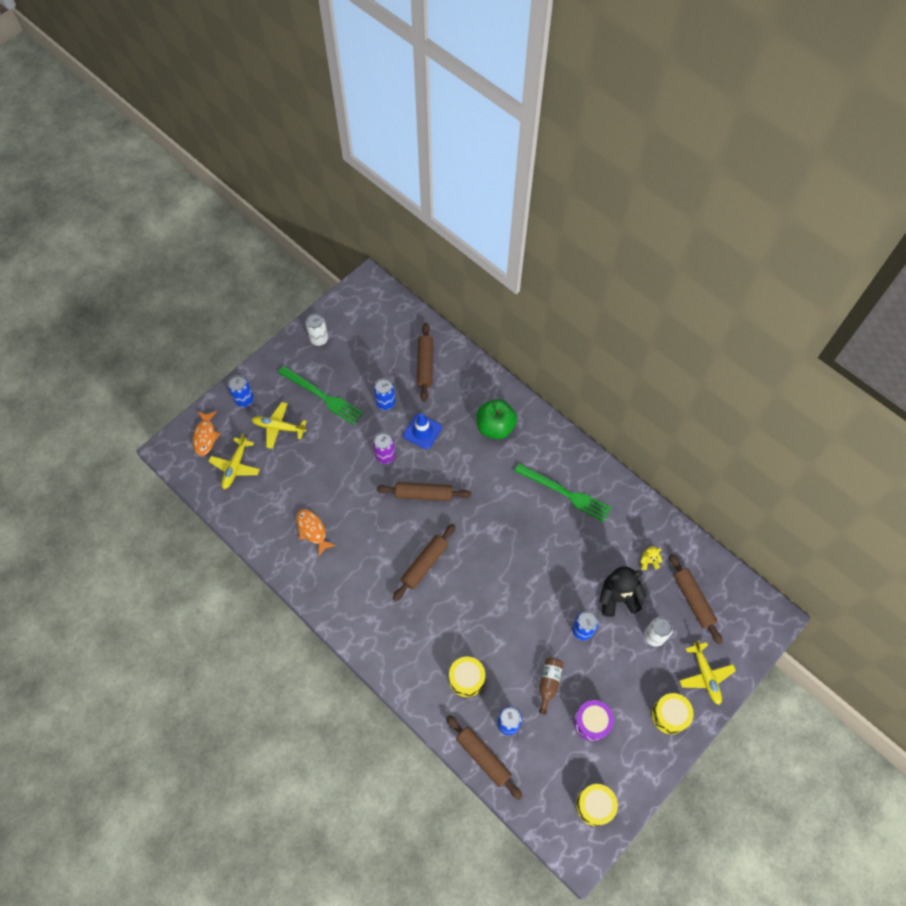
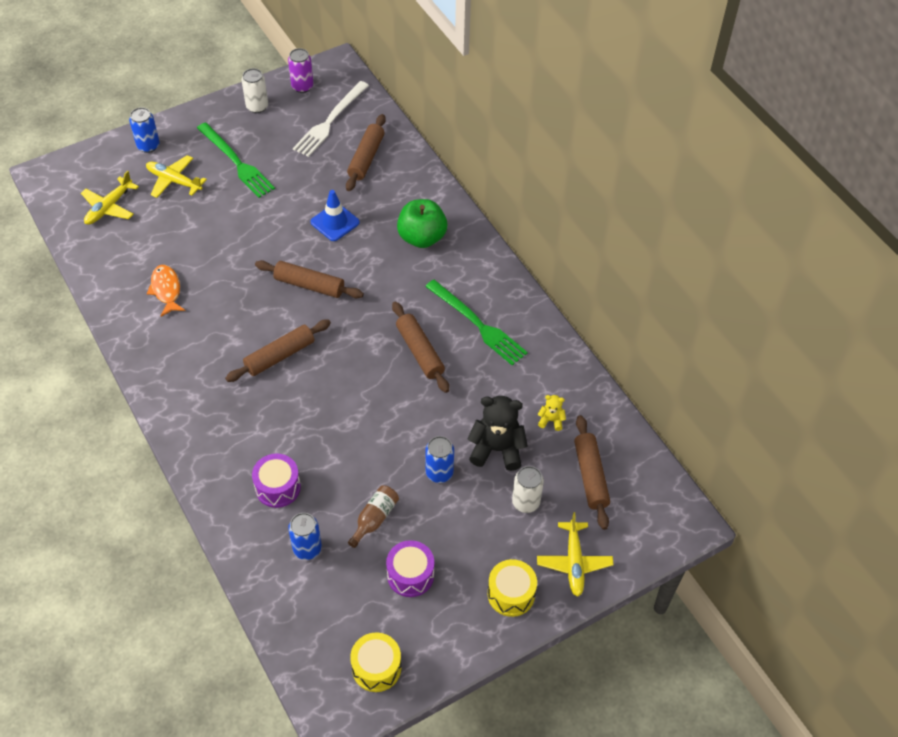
camera: 15 degrees right, 10 degrees down
(205, 436) = (90, 171): orange fish -> none
(383, 337) = (330, 121): none -> white fork
(385, 403) = (305, 184): blue can -> none
(385, 456) = (281, 236): purple can -> purple can (302, 86)
(466, 679) = (278, 487): yellow drum -> purple drum
(483, 757) = (261, 576): brown rolling pin -> brown rolling pin (419, 352)

